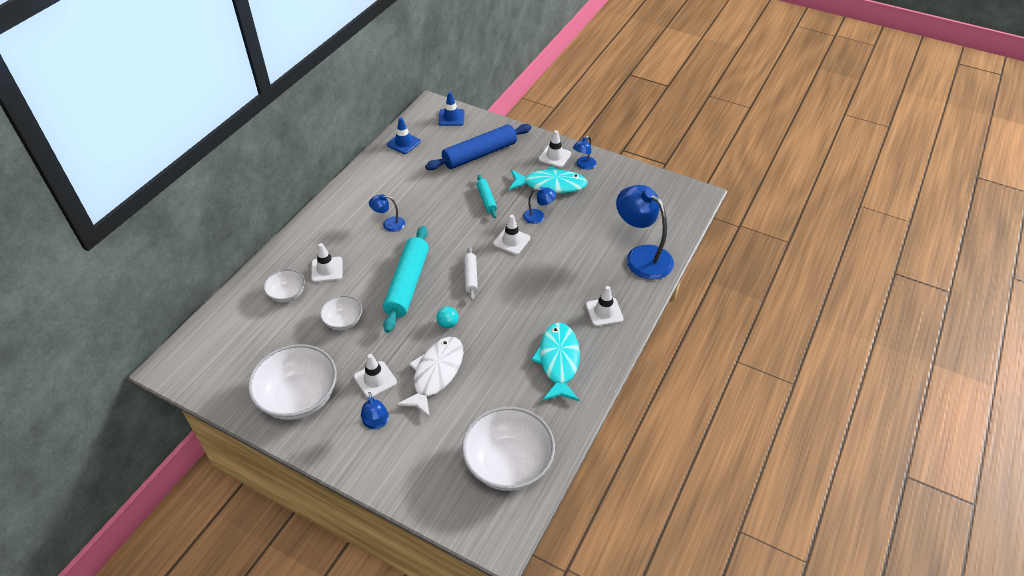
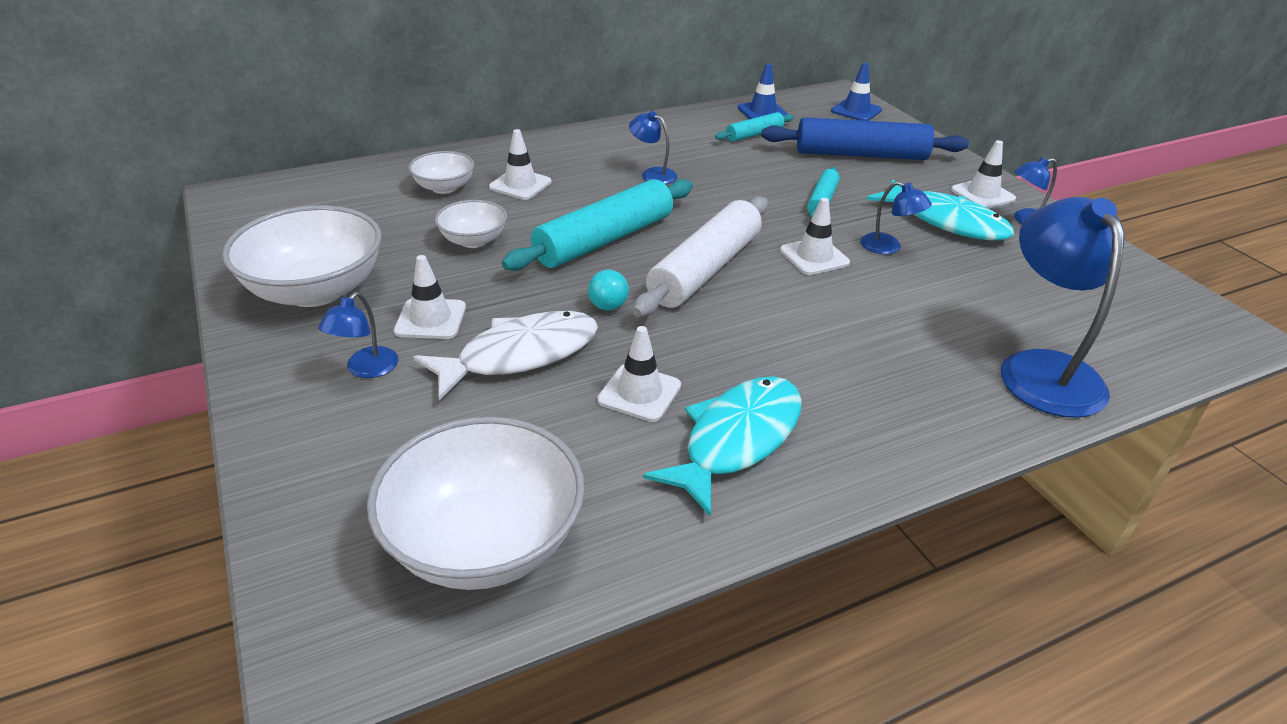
camera: 35 degrees right, 10 degrees down
(414, 165) = (754, 134): none -> turquoise rolling pin
(471, 277) = (705, 270): white rolling pin -> white rolling pin, size x1.98
(604, 312) = (893, 412): white traffic cone -> white traffic cone (639, 393)

